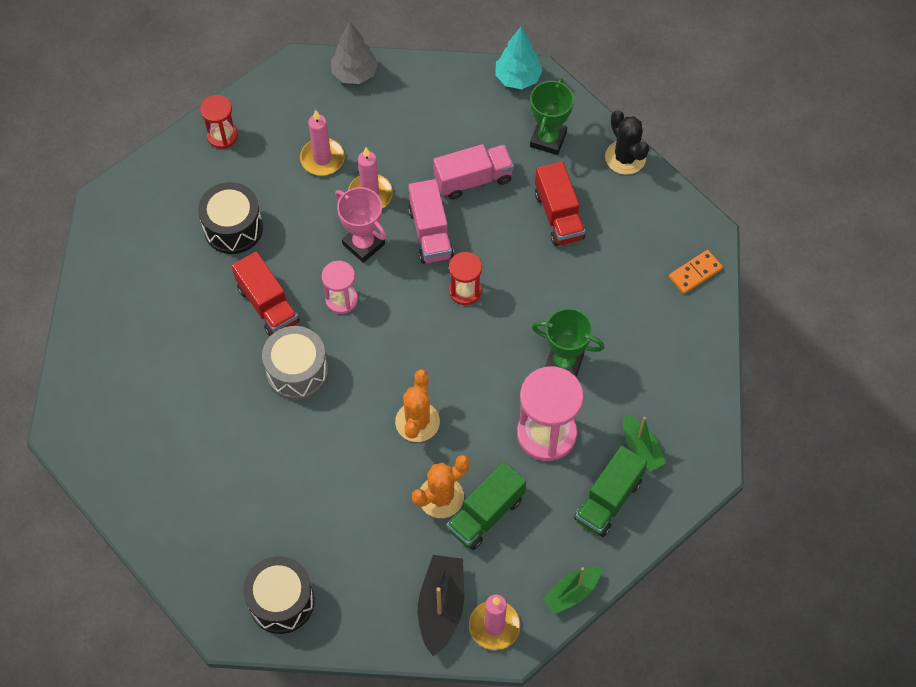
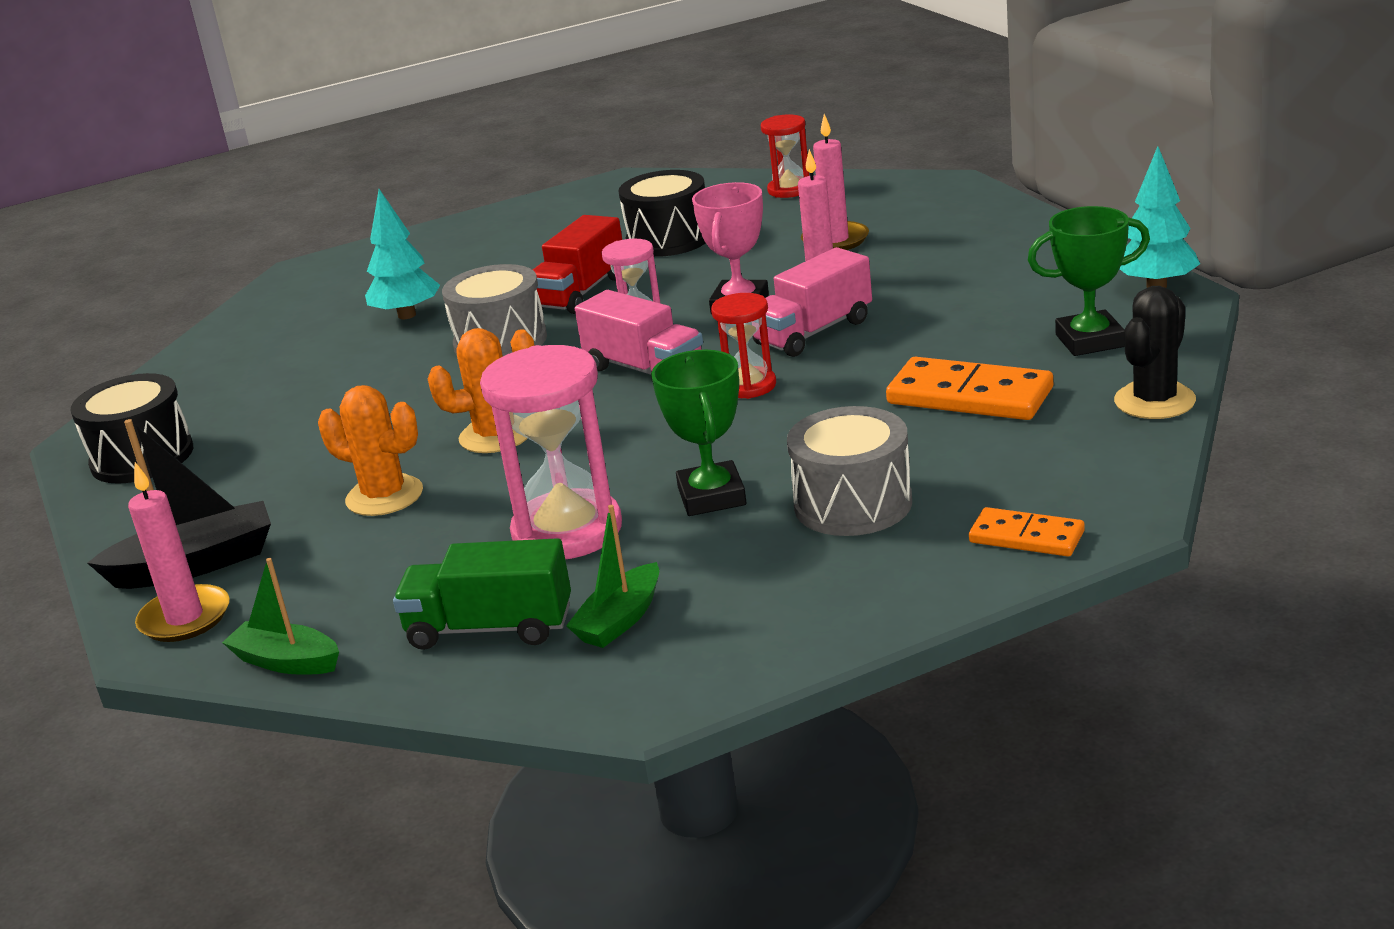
camera: 65 degrees right, 35 degrees down
(207, 402) = (407, 315): none -> turquoise tree
(354, 74) = (989, 209): grey tree -> none
(473, 179) = (940, 324): pink truck -> pink truck (644, 369)
(486, 514) = (381, 538): green truck -> none
(558, 215) = (970, 396): red truck -> orange domino
(617, 315) = (853, 504): none -> grey drum

